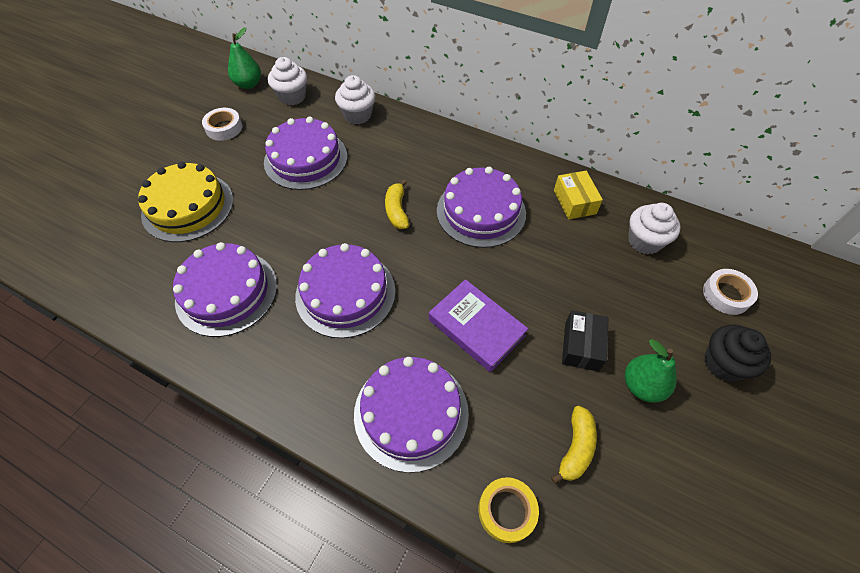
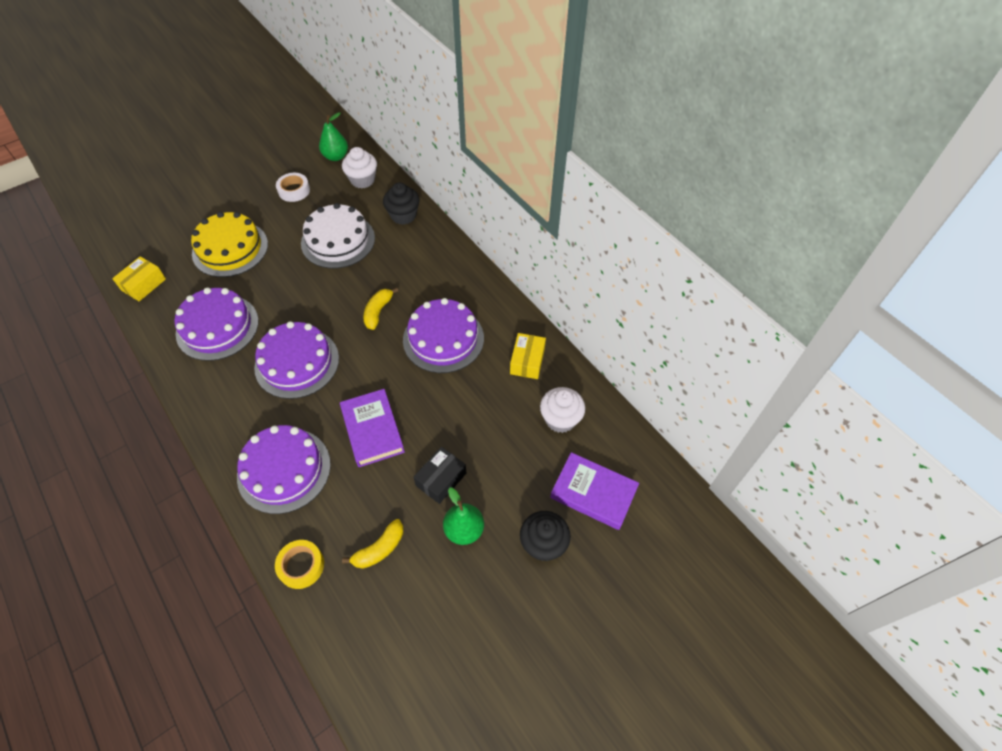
camera: 25 degrees right, 0 degrees up
(102, 281) = (143, 284): none -> yellow box
(306, 159) = (338, 240): purple cake -> white cake
(357, 115) = (403, 215): white cupcake -> black cupcake
(726, 295) = (593, 493): white tape -> purple book

